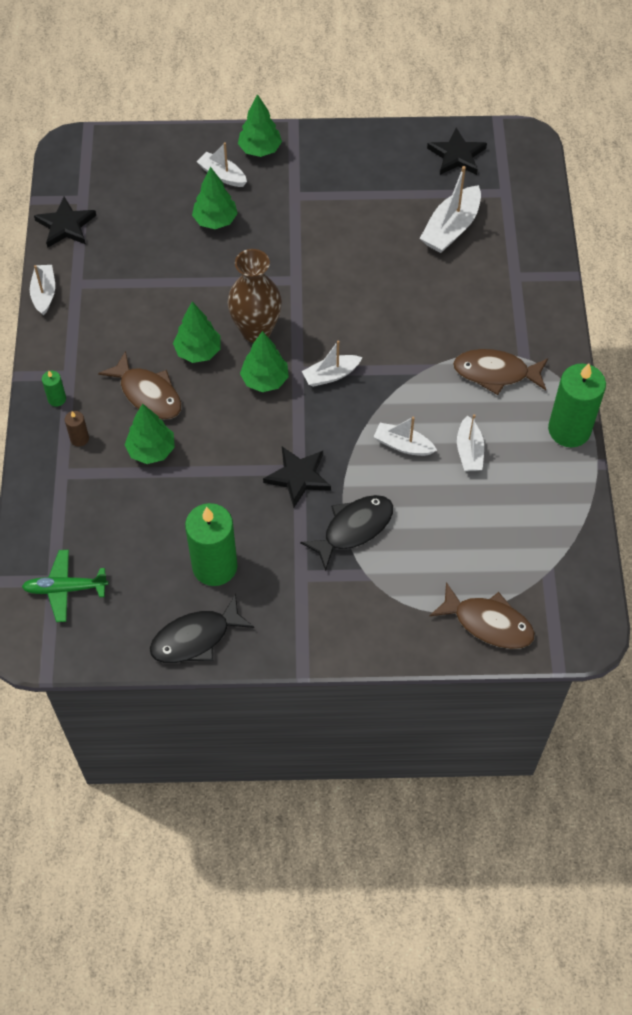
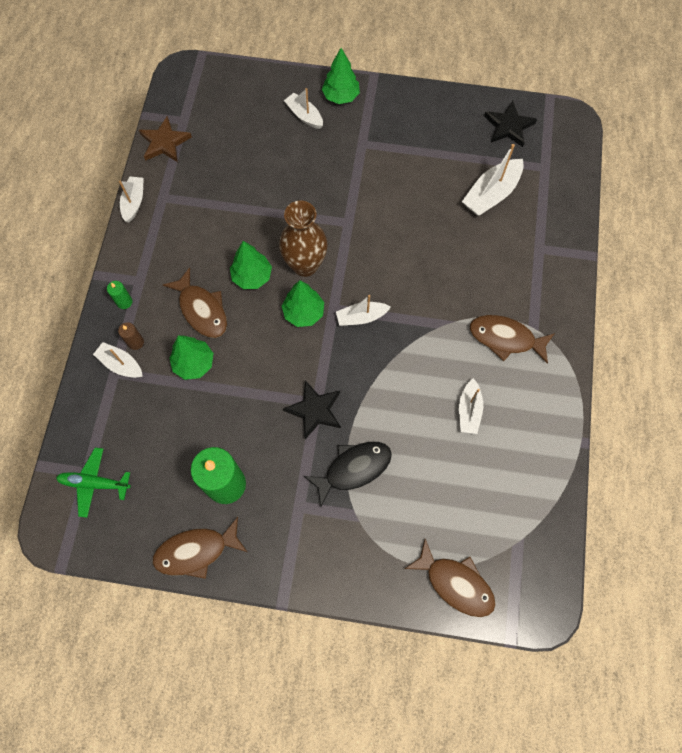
camera: 10 degrees right, 10 degrees up
(65, 225) = (164, 142): black star -> brown star
(195, 638) = (196, 551): black fish -> brown fish
(215, 220) = (290, 156): green tree -> none
(403, 445) = (411, 395): white boat -> white boat (121, 364)
(569, 430) = (561, 404): green candle -> none

